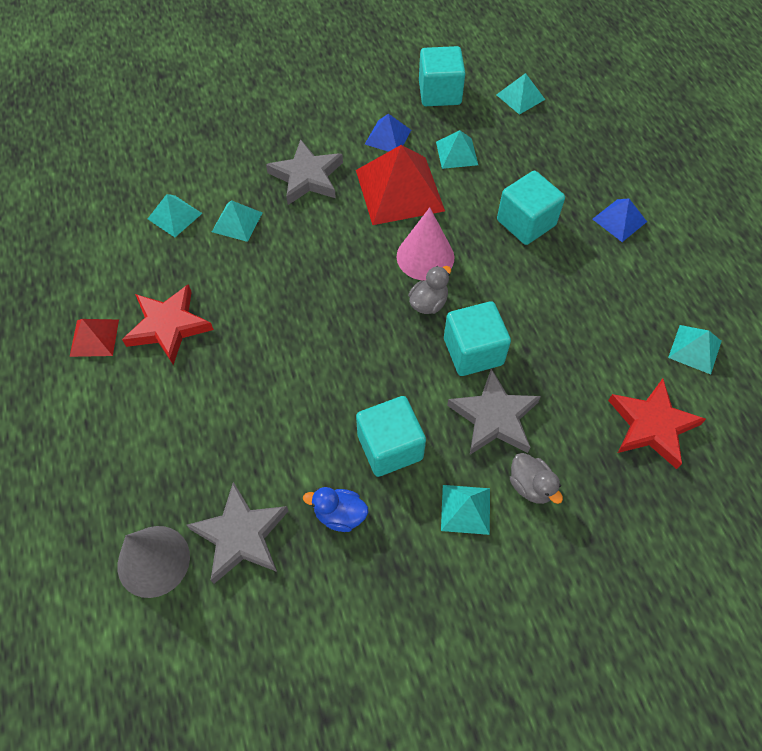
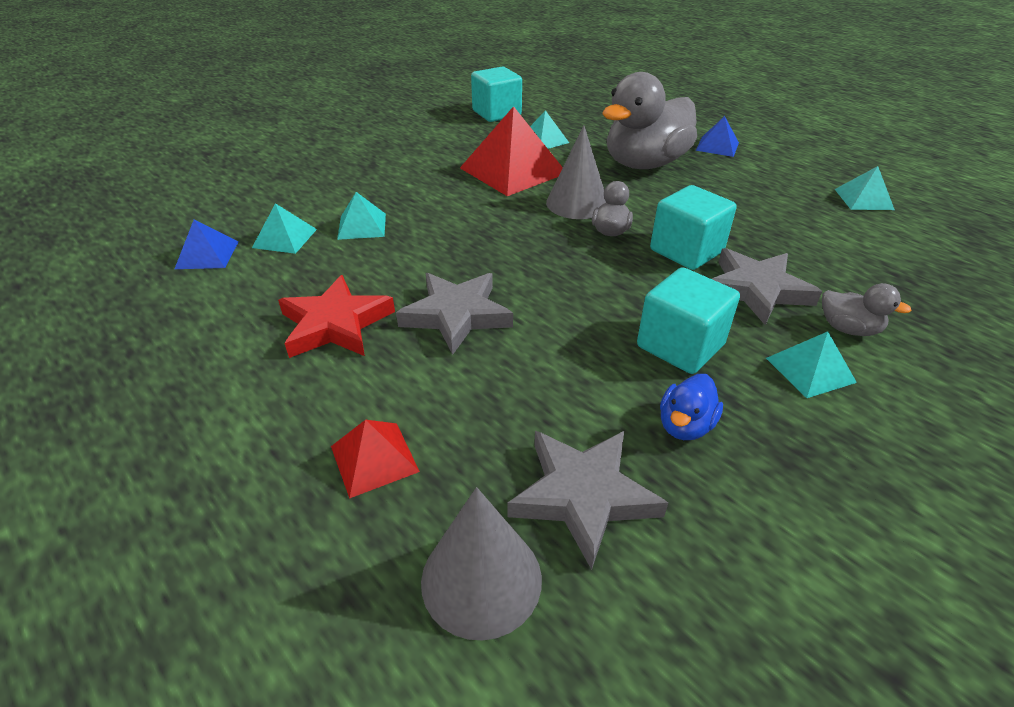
camera: 25 degrees left, 20 degrees down
(94, 337) = (238, 362): red pyramid -> red pyramid (374, 458)
(307, 177) = (414, 182): grey star -> grey star (456, 315)
(340, 515) = (685, 425): blue duck -> blue duck turned 45 degrees counterclockwise
(388, 137) = (472, 144): blue pyramid -> blue pyramid (207, 255)
(425, 256) = (577, 203): pink cone -> grey cone
(520, 97) = (566, 103): turquoise pyramid -> none
(526, 223) = (644, 164): turquoise cube -> grey duck
(652, 425) = (893, 253): red star -> none

